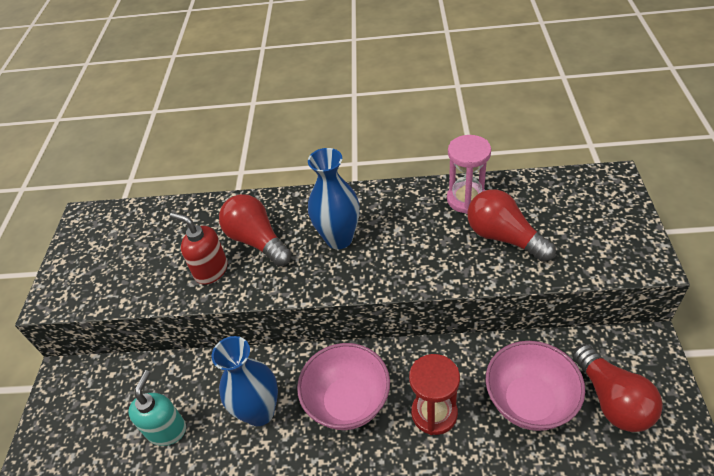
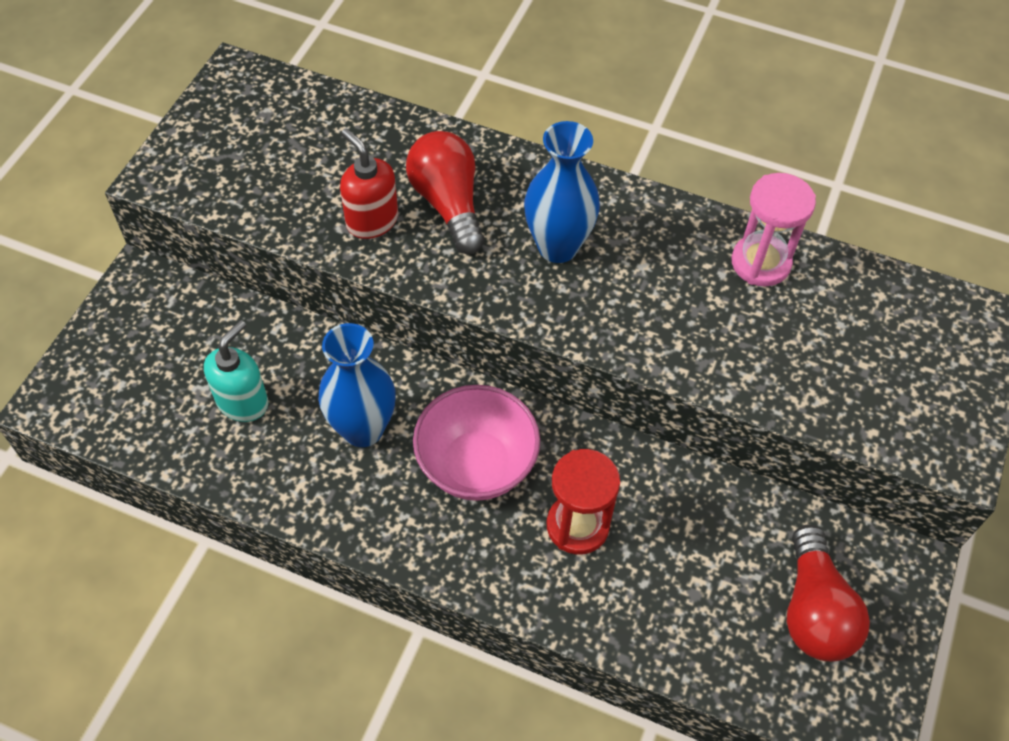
camera: 15 degrees right, 10 degrees up
(504, 237) = (781, 339): red light bulb -> none
(529, 401) = (706, 565): pink bowl -> none

